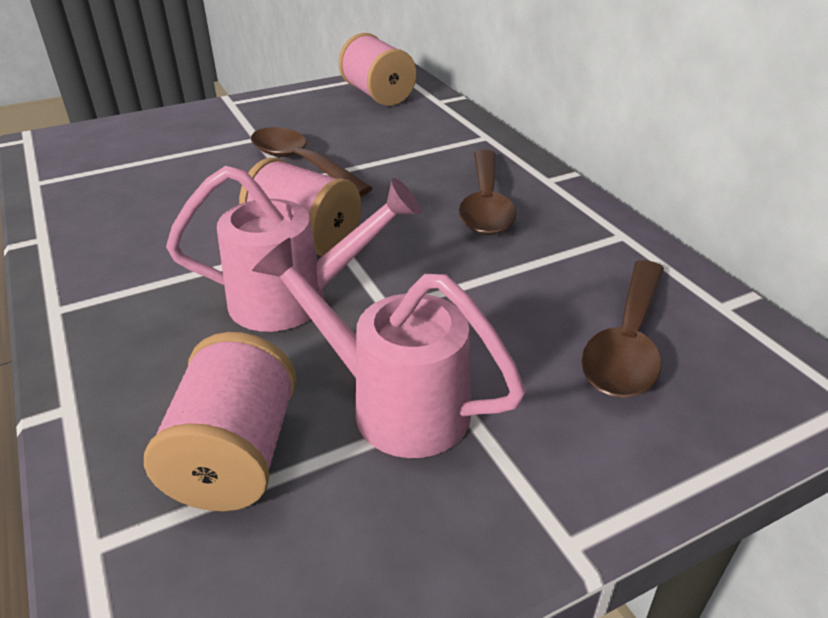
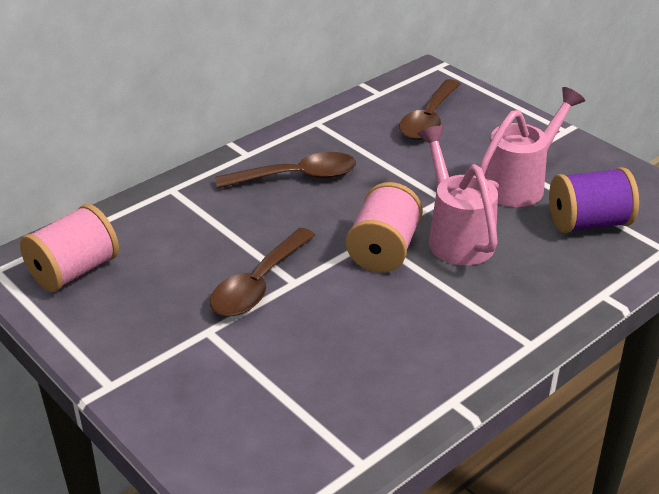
camera: 105 degrees left, 0 degrees up
(235, 456) = (588, 223): pink spool -> purple spool
(392, 403) = (520, 183): pink watering can -> pink watering can turned 150 degrees counterclockwise
(627, 343) = (429, 119): brown spoon -> brown spoon turned 105 degrees clockwise

